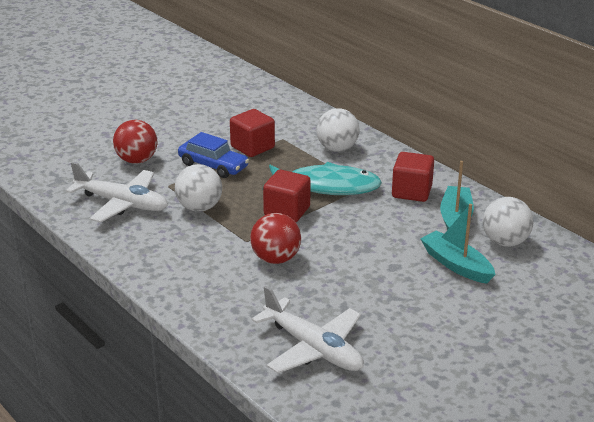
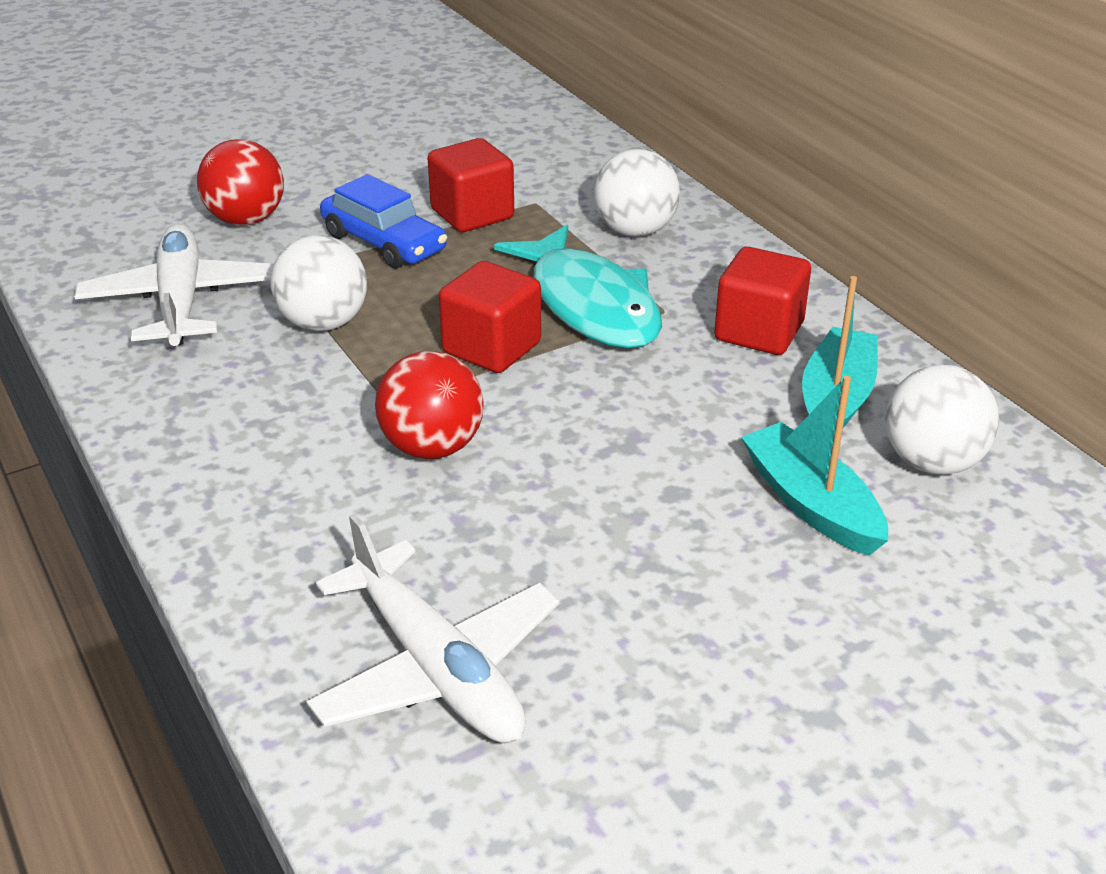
camera: 10 degrees right, 5 degrees up
(122, 204) = (181, 301): white plane -> white plane turned 135 degrees counterclockwise
(327, 187) = (590, 305): turquoise fish -> turquoise fish turned 45 degrees clockwise

